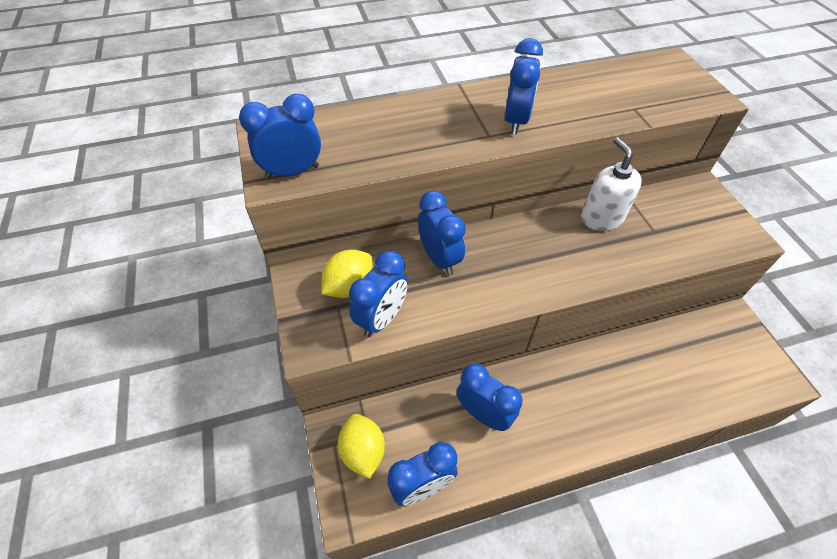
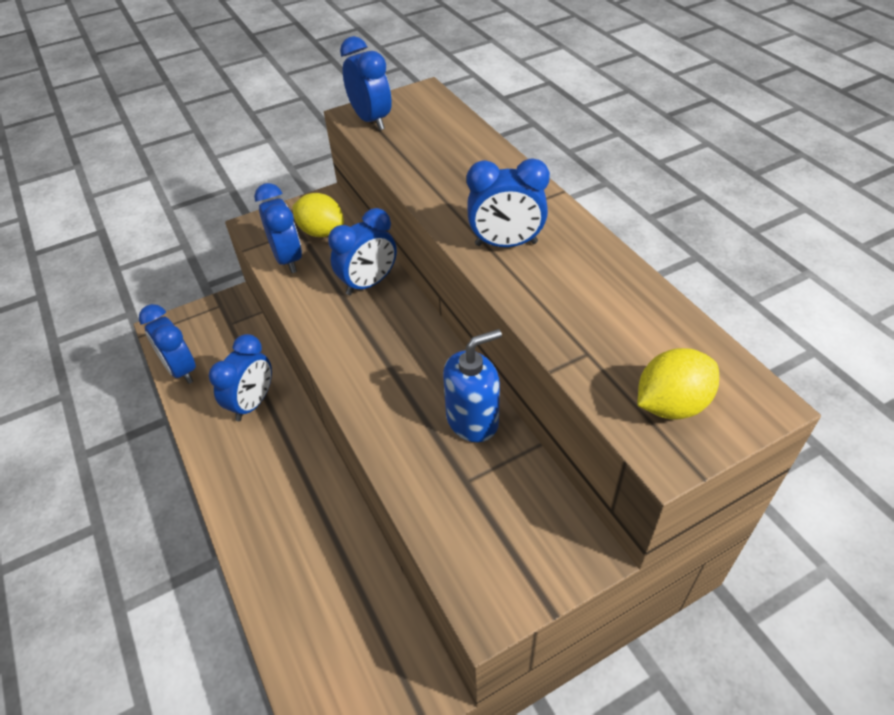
camera: 80 degrees right, 5 degrees down
(363, 451) = (213, 325): yellow lemon -> yellow lemon (671, 404)
(382, 318) = (288, 259): blue clock -> blue clock turned 135 degrees counterclockwise
(601, 218) = (472, 420): white soap dispenser -> blue soap dispenser

